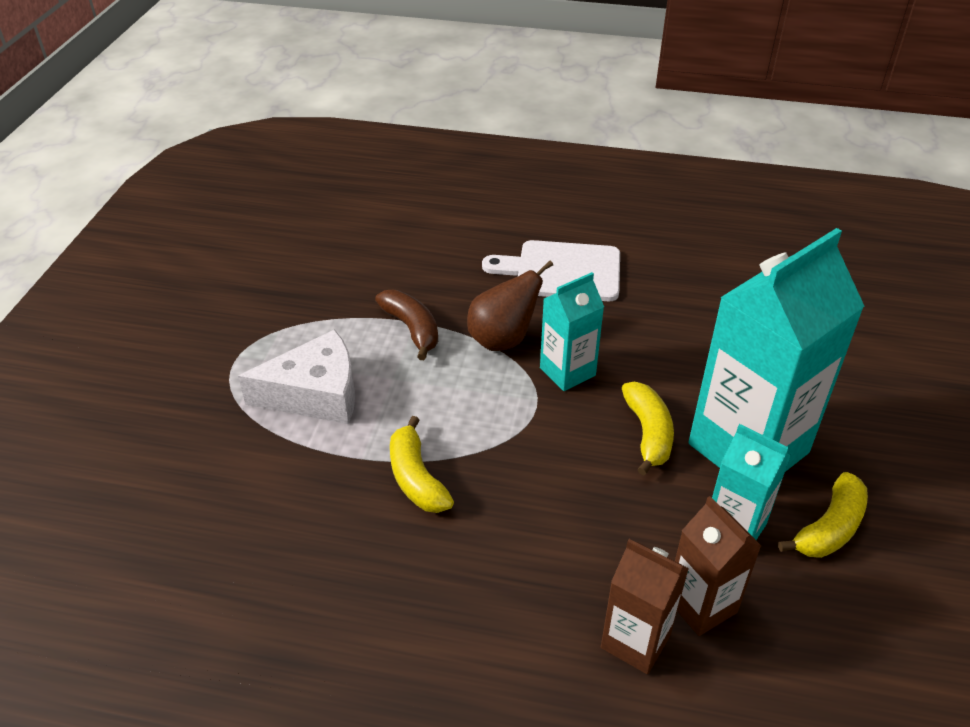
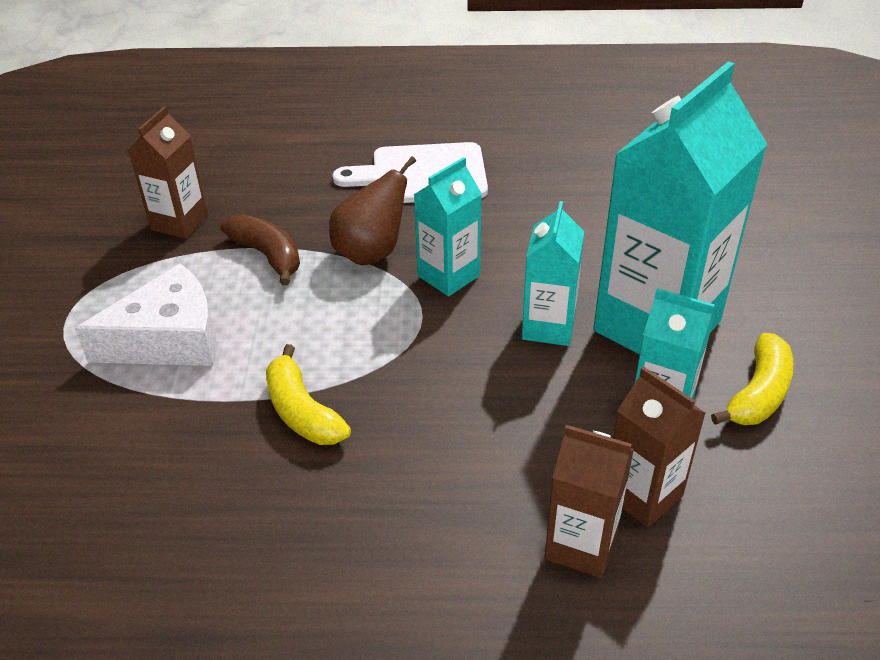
camera: 10 degrees left, 0 degrees up
(342, 288) = (179, 222): none -> brown carton
(648, 433) = (548, 327): yellow banana -> turquoise carton

